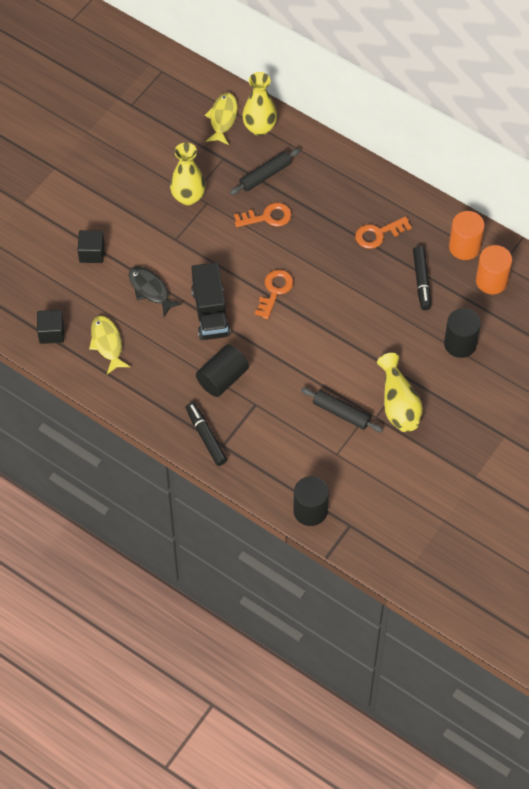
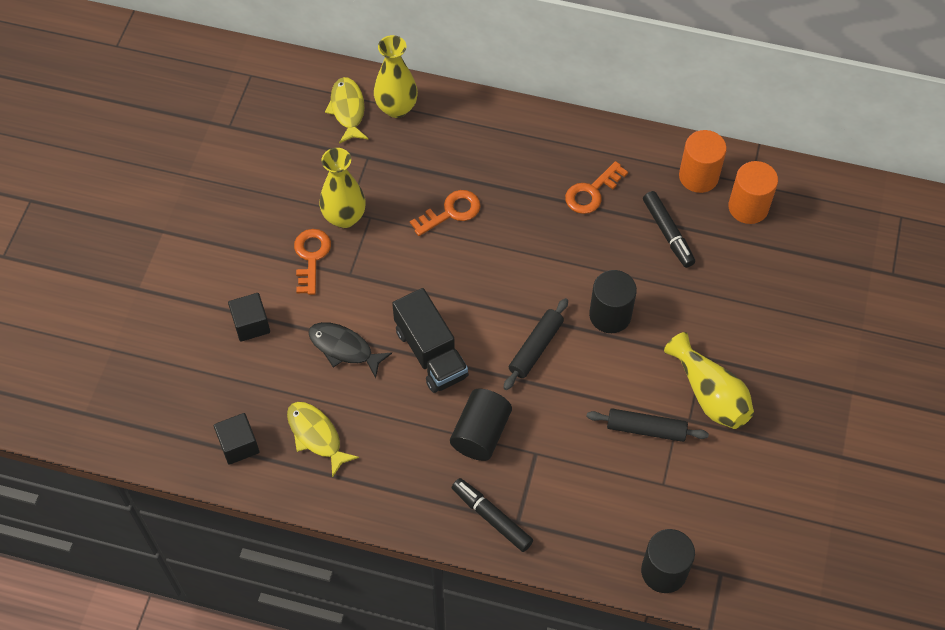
camera: 20 degrees left, 0 degrees up
(265, 175) = (427, 162): black rolling pin -> black rolling pin (535, 347)
(274, 291) = (498, 300): orange key -> orange key (311, 257)
(460, 344) = (747, 295): black cylinder -> black cylinder (610, 315)

